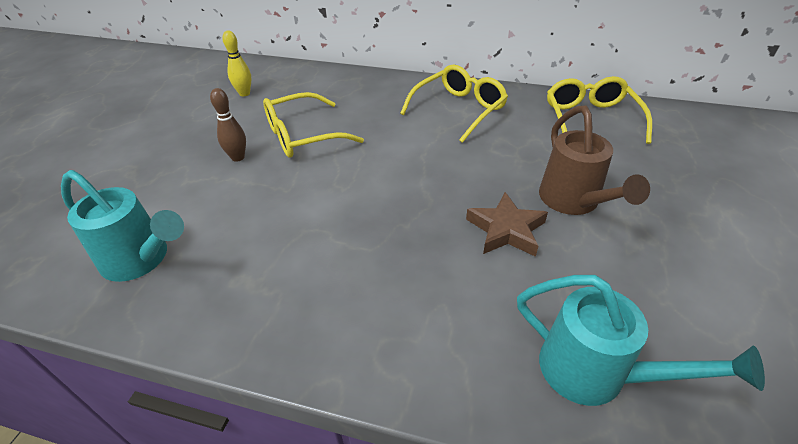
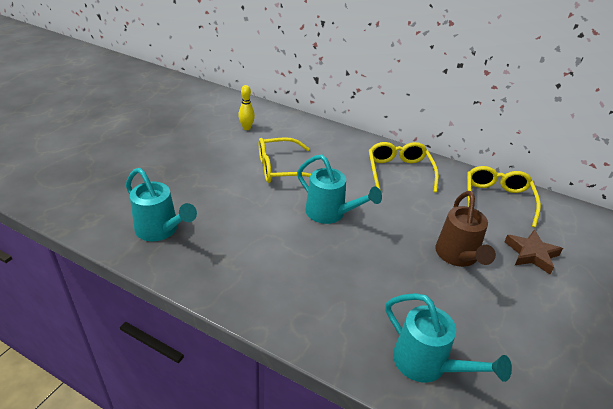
camera: 10 degrees right, 5 degrees down
(238, 157) = (233, 175): brown bowling pin -> none
(386, 181) = (330, 213): none -> turquoise watering can
(459, 110) = (399, 172): yellow glasses -> yellow glasses turned 60 degrees counterclockwise
(506, 230) = (402, 265): brown star -> brown star (531, 254)

